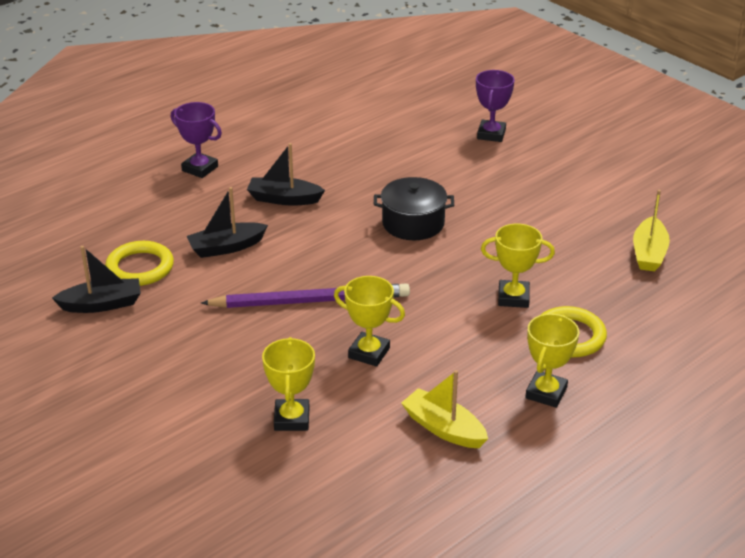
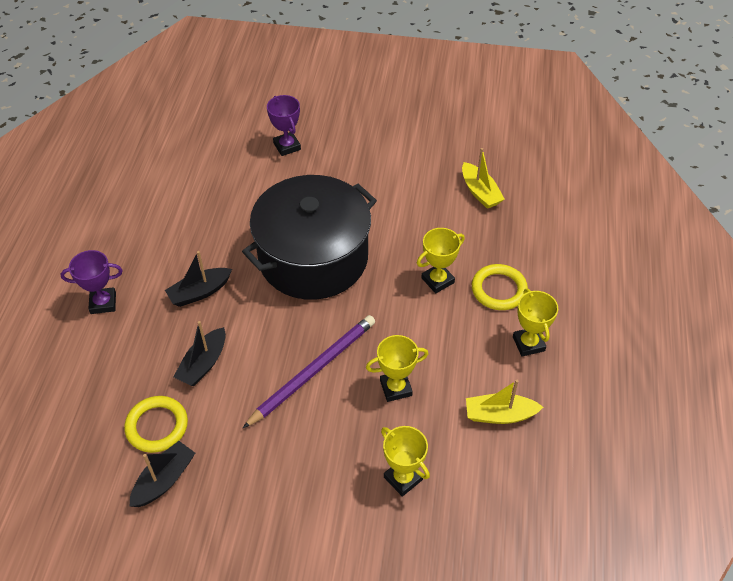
camera: 40 degrees left, 15 degrees up
(413, 223) = (313, 258): black pot -> black pot, size x2.08

